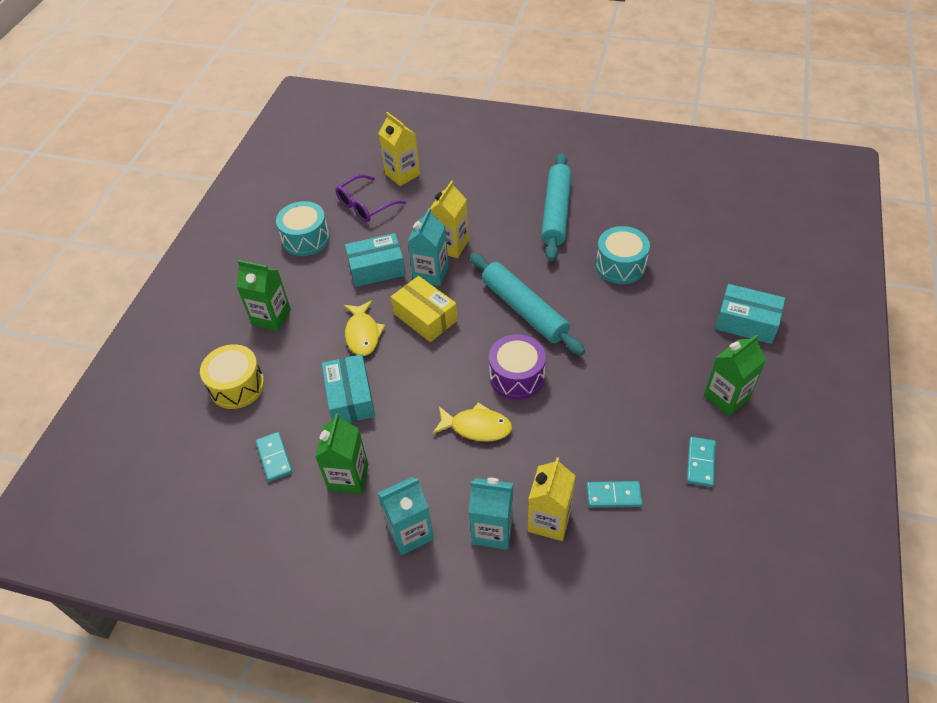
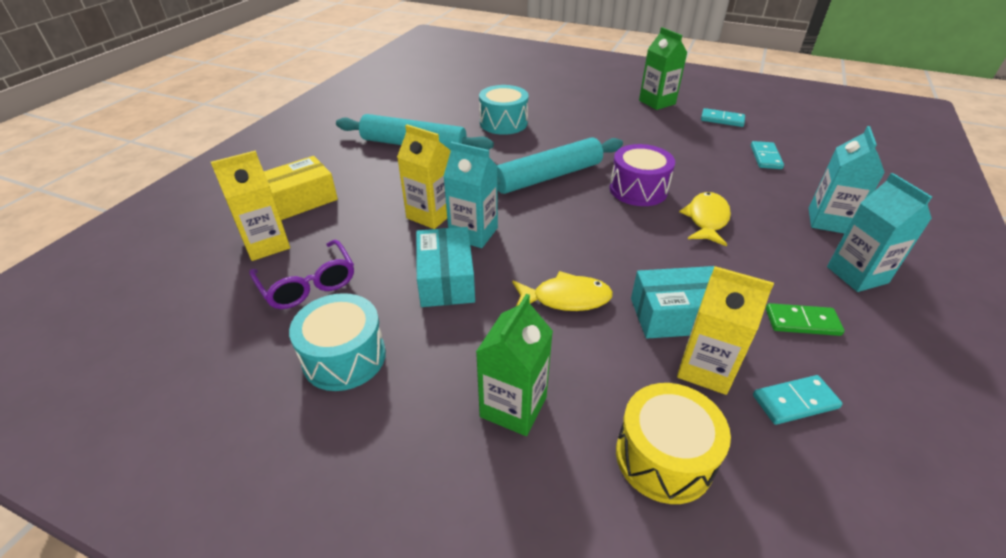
camera: 85 degrees left, 10 degrees down
(348, 477) = (802, 322): green carton -> green domino
(425, 317) = (545, 243): yellow box -> yellow box (300, 200)
(549, 520) = (803, 189): yellow carton -> yellow carton (705, 369)
(746, 322) = (582, 85): turquoise box -> none

